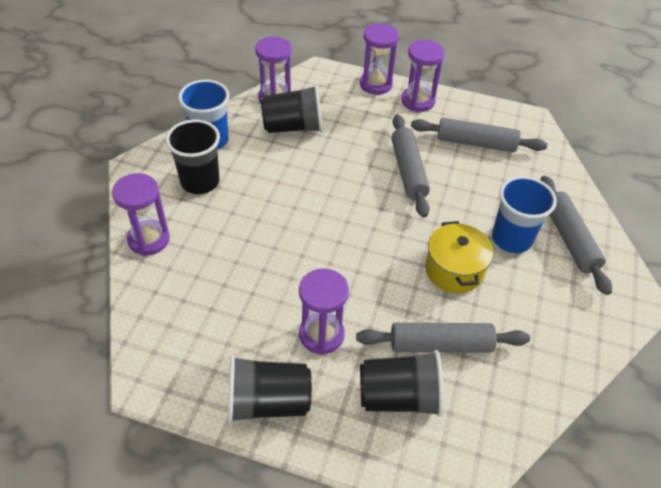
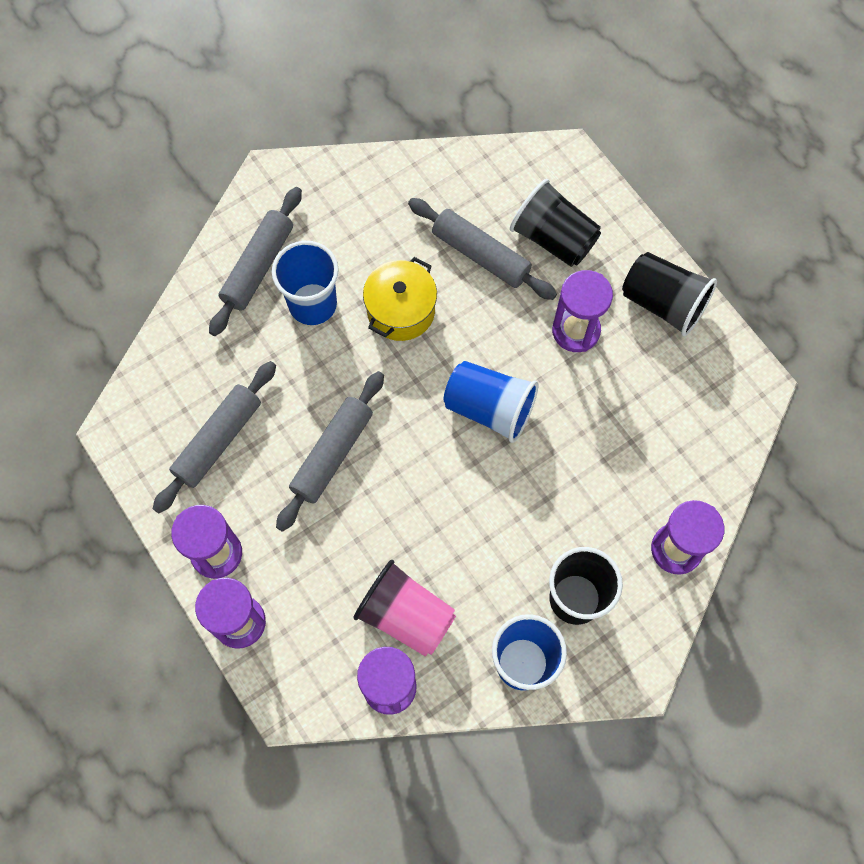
camera: 140 degrees left, 20 degrees up
(293, 127) = (406, 616): black cup -> pink cup
(338, 247) = (489, 408): none -> blue cup
(476, 143) = (218, 440): grey rolling pin -> grey rolling pin turned 75 degrees clockwise

